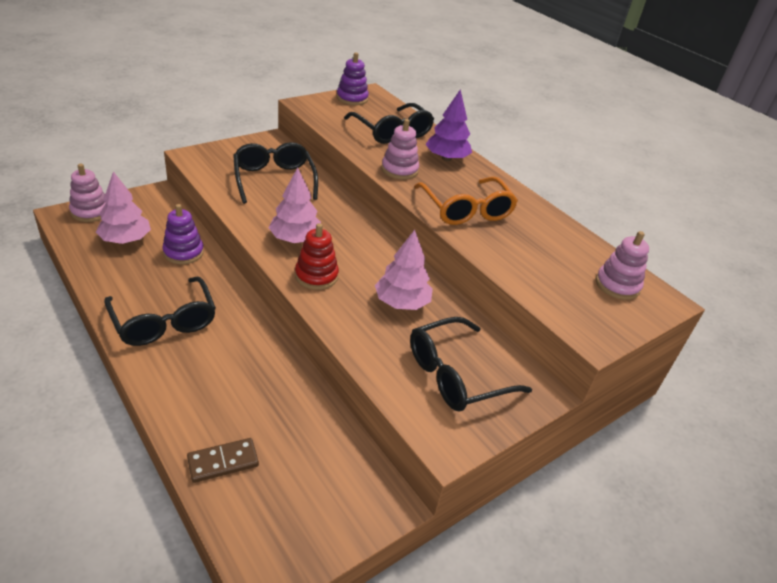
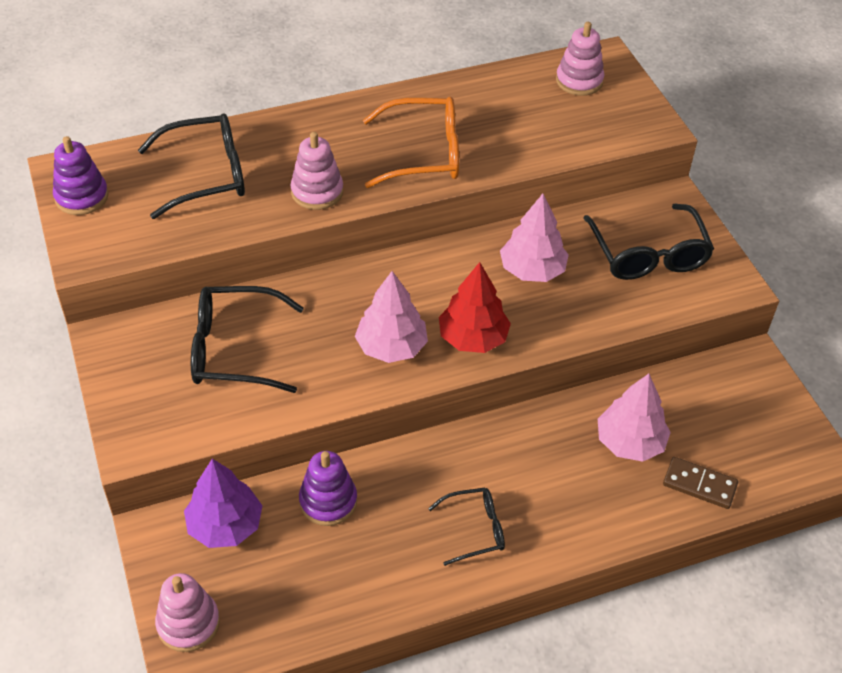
camera: 70 degrees left, 10 degrees up
(126, 240) = (280, 573): pink tree -> pink tree (630, 442)
(164, 321) = (475, 529): black glasses -> black glasses, size x0.58
(223, 462) = (699, 485): brown domino -> brown domino turned 60 degrees counterclockwise
(316, 276) = (473, 338): red stacking toy -> red tree
(446, 158) = (295, 138): purple tree -> purple tree (225, 525)

